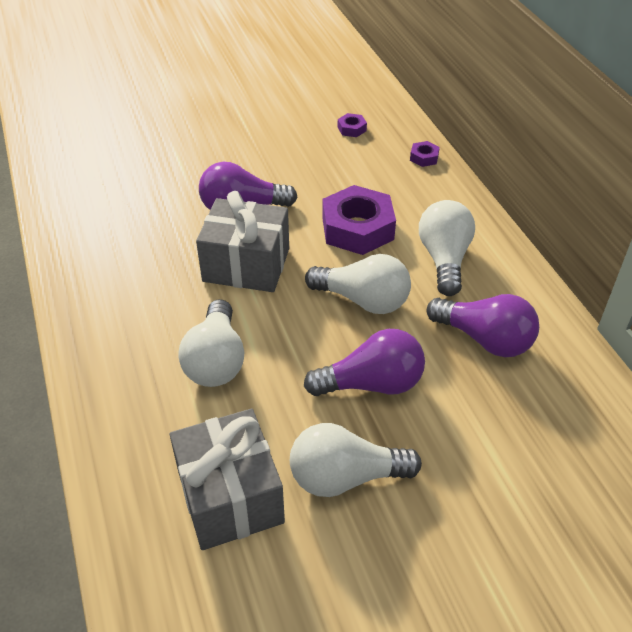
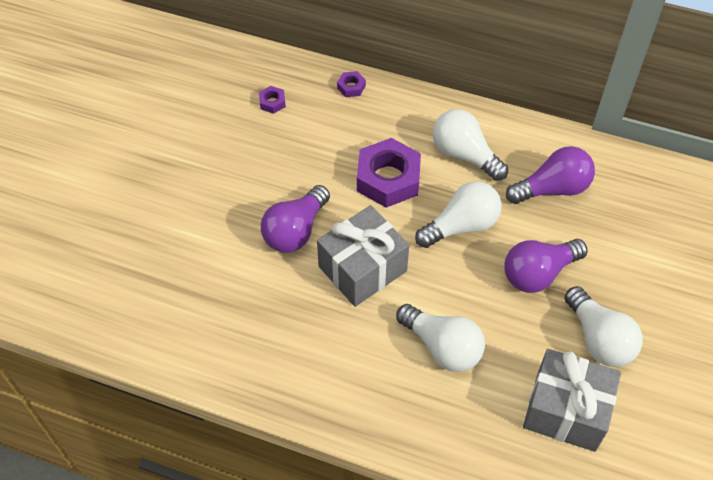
camera: 50 degrees left, 10 degrees up
(345, 477) = (599, 339): white light bulb -> white light bulb turned 60 degrees counterclockwise
(372, 384) = (538, 273): purple light bulb -> purple light bulb turned 150 degrees counterclockwise

